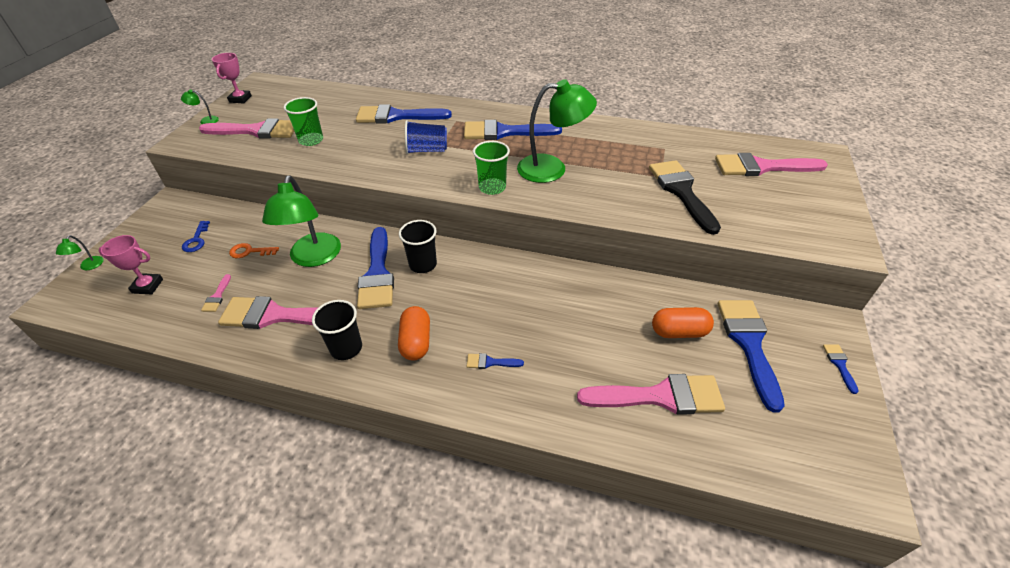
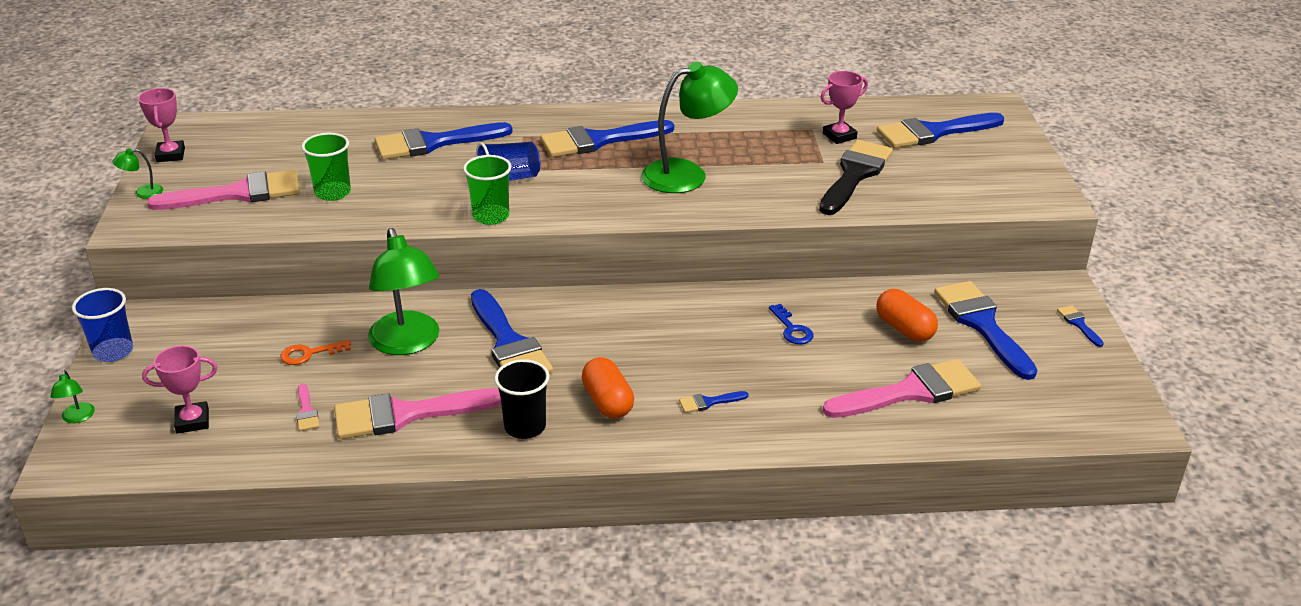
camera: 20 degrees left, 10 degrees down
(144, 223) = (113, 351): none -> blue cup
(196, 240) = (216, 356): blue key -> blue key (792, 329)
(423, 264) = (562, 322): black cup -> none
(492, 187) = (625, 208): green cup -> green cup (491, 216)
(679, 332) = (904, 329): orange capsule -> orange capsule turned 75 degrees clockwise
(681, 192) = (855, 175): black brush -> black brush turned 60 degrees clockwise
(683, 157) = (839, 136): none -> pink trophy
(762, 167) = (933, 132): pink brush -> blue brush

